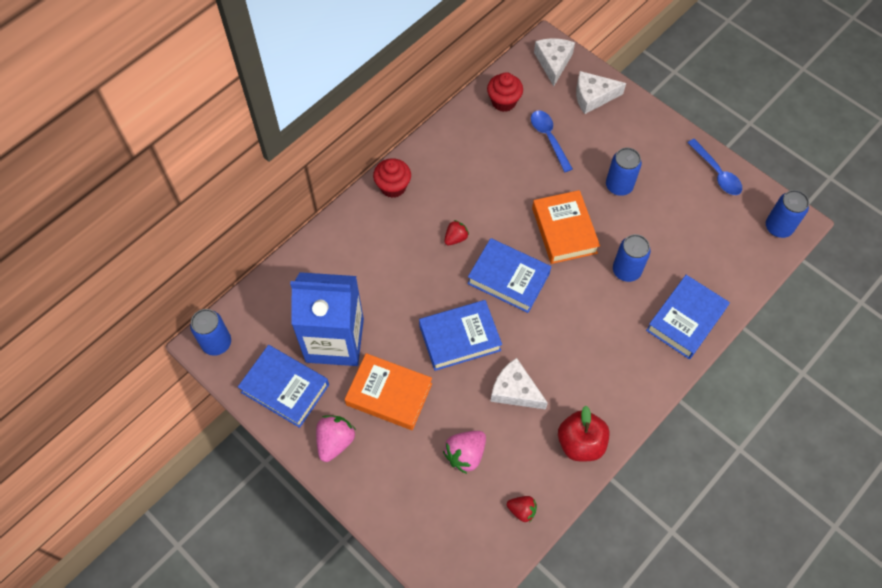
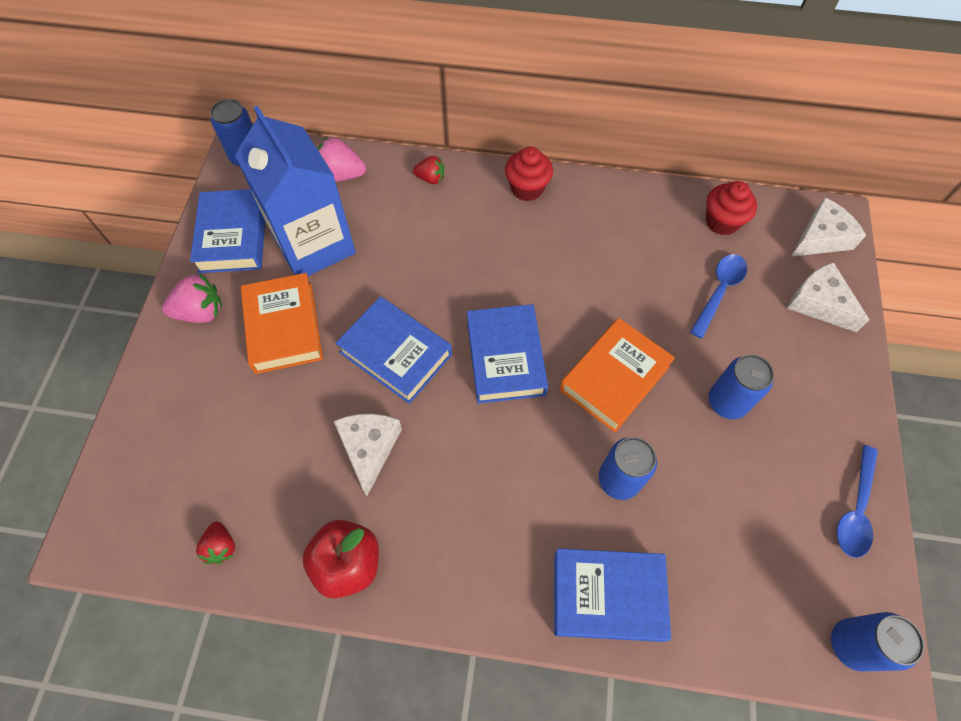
camera: 55 degrees right, 0 degrees up
(455, 238) = (514, 278): red strawberry -> red strawberry (430, 178)
(465, 454) = (257, 443): pink strawberry -> pink strawberry (341, 175)

